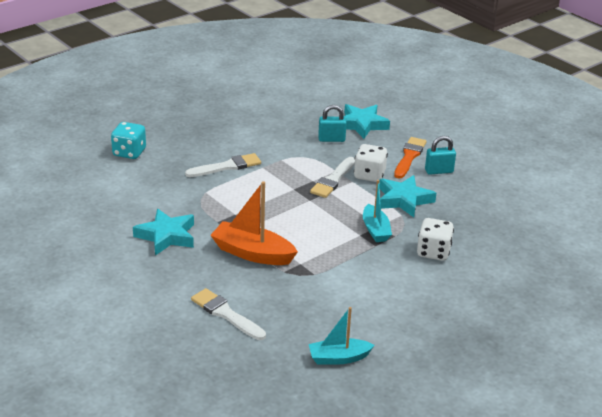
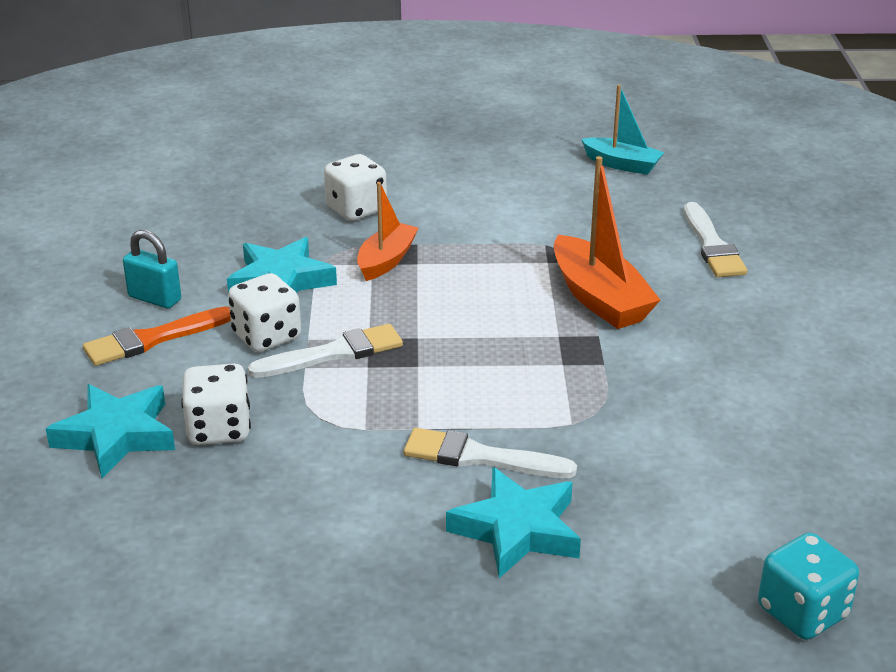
camera: 140 degrees left, 0 degrees up
(129, 152) = (644, 582): turquoise dice -> turquoise dice (802, 612)
(166, 236) = (709, 373): turquoise star -> turquoise star (517, 530)
(331, 139) = (219, 429): turquoise padlock -> white dice
(375, 230) = (386, 260): turquoise boat -> orange boat

